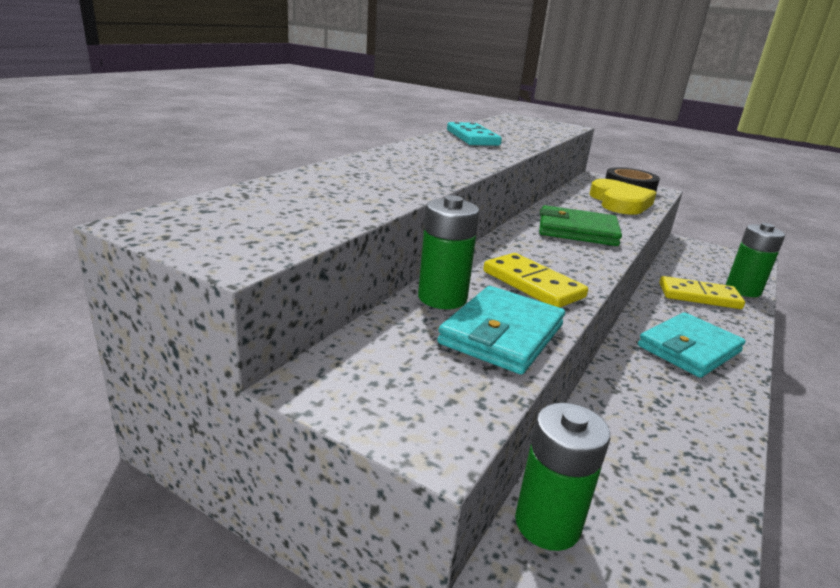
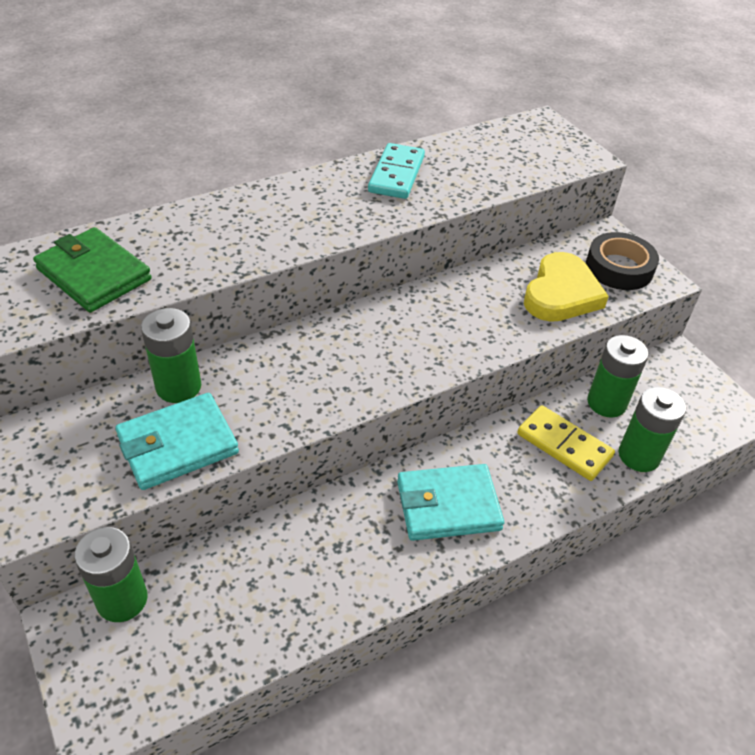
camera: 30 degrees right, 20 degrees up
(532, 284) = (277, 396): yellow domino -> none
(577, 231) = (430, 332): green wallet -> green wallet (94, 274)
(686, 270) = (606, 403): none -> green battery

